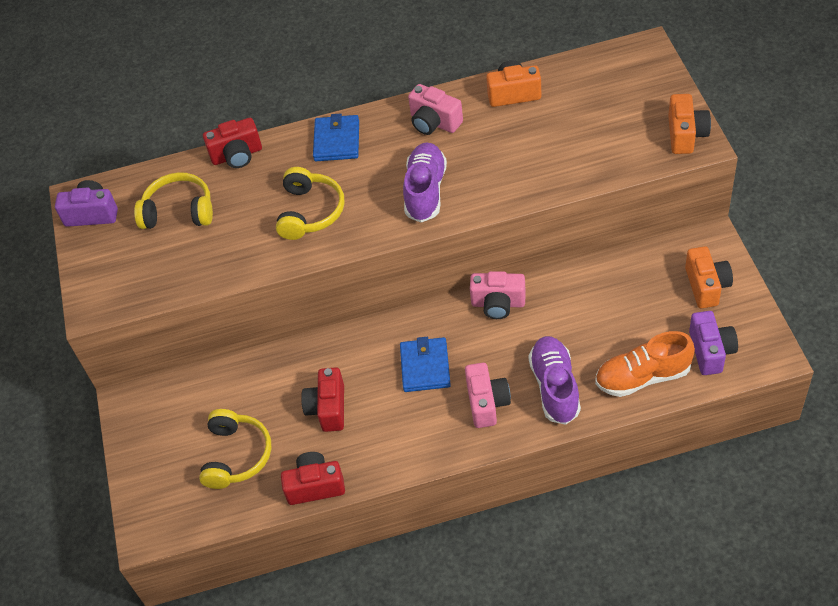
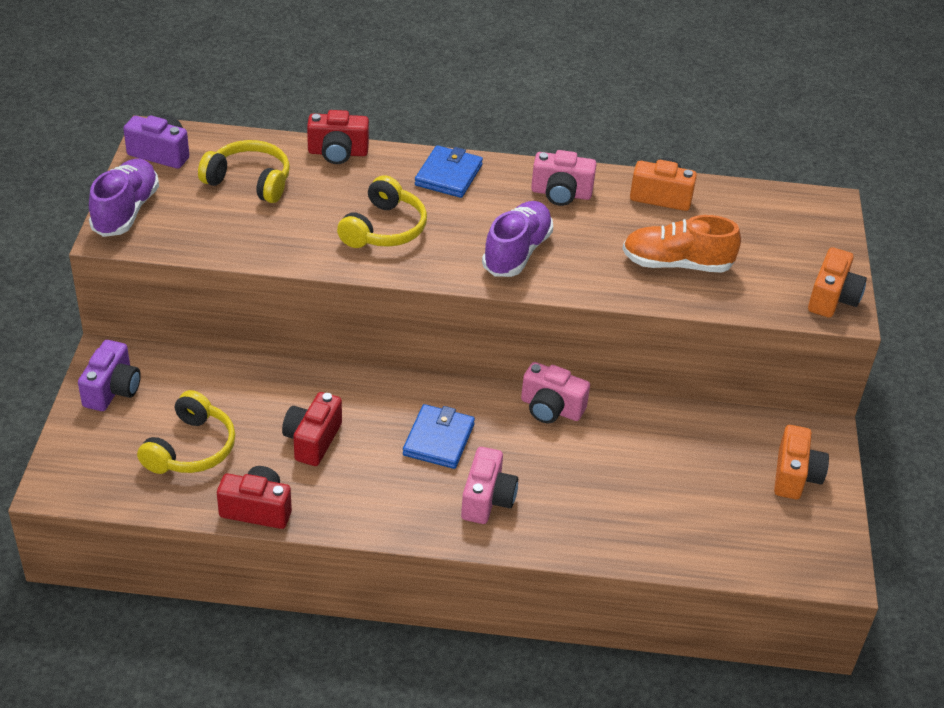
camera: 10 degrees right, 10 degrees down
(434, 122) = (561, 193): pink camera -> pink camera turned 45 degrees counterclockwise
(555, 387) = (571, 512): purple shoe -> purple shoe (126, 211)
(643, 377) = (676, 539): orange shoe -> orange shoe (677, 264)
(710, 351) = (767, 542): purple camera -> purple camera (112, 390)

